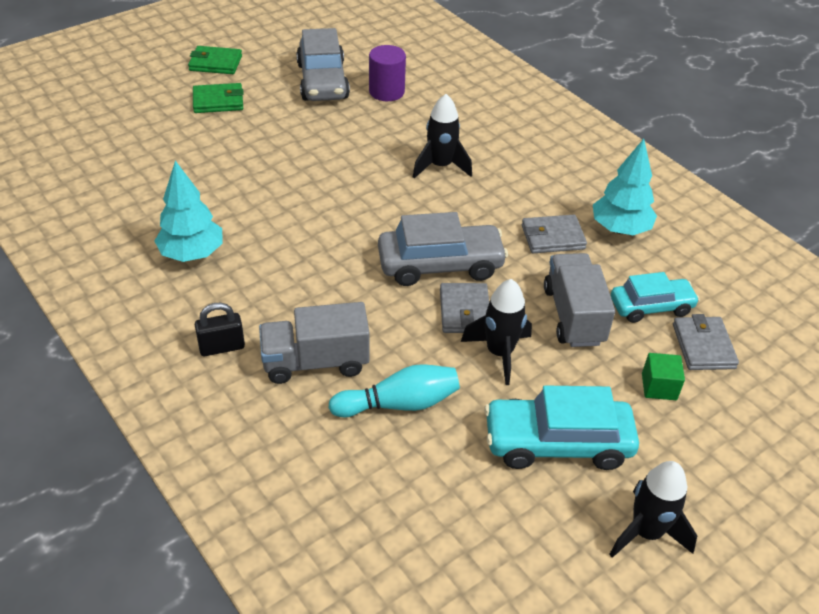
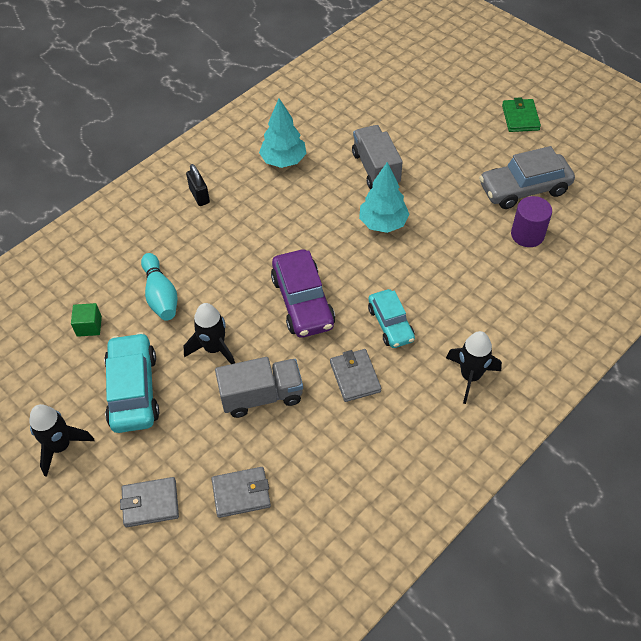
camera: 85 degrees right, 10 degrees up
(218, 101) = (467, 132): green wallet -> none
(315, 362) = (192, 245): grey truck -> grey truck (376, 169)
(440, 166) = (429, 287): black rocket -> black rocket (470, 376)
(440, 265) = (303, 302): grey car -> purple car
(465, 311) = (254, 323): grey wallet -> grey wallet (150, 503)
(620, 229) = (379, 429): turquoise tree -> turquoise tree (383, 223)
(651, 307) = (282, 454): turquoise car -> turquoise car (390, 324)
(659, 387) = (192, 458): green cube -> green cube (89, 326)

